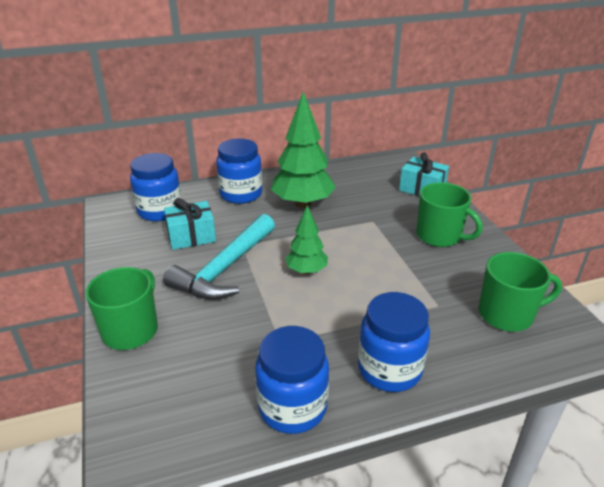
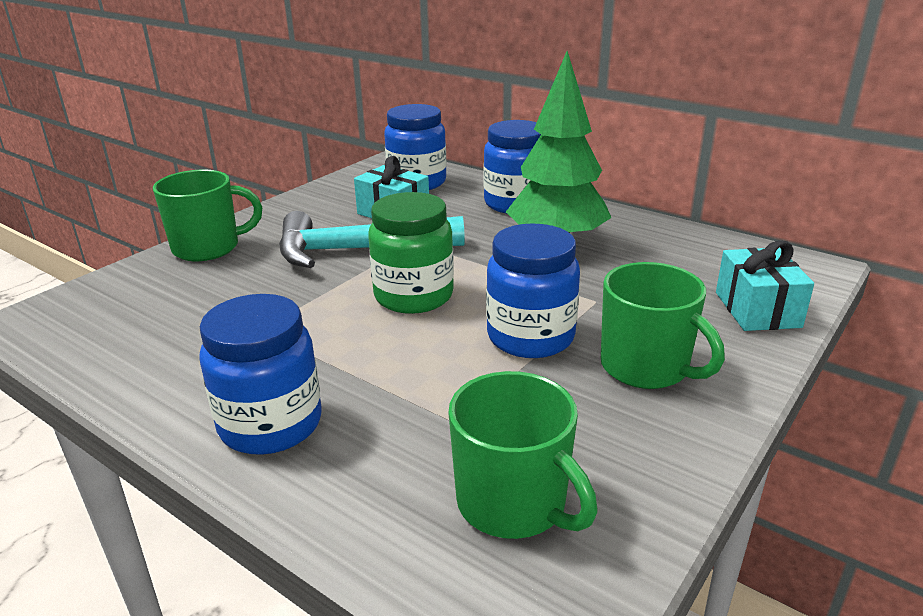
camera: 55 degrees right, 5 degrees down
(292, 407) = (151, 377): blue jar -> blue jar (530, 337)
(306, 271) = (413, 296): green tree -> green jar
(440, 236) = (646, 367): green mug -> green mug turned 45 degrees counterclockwise

